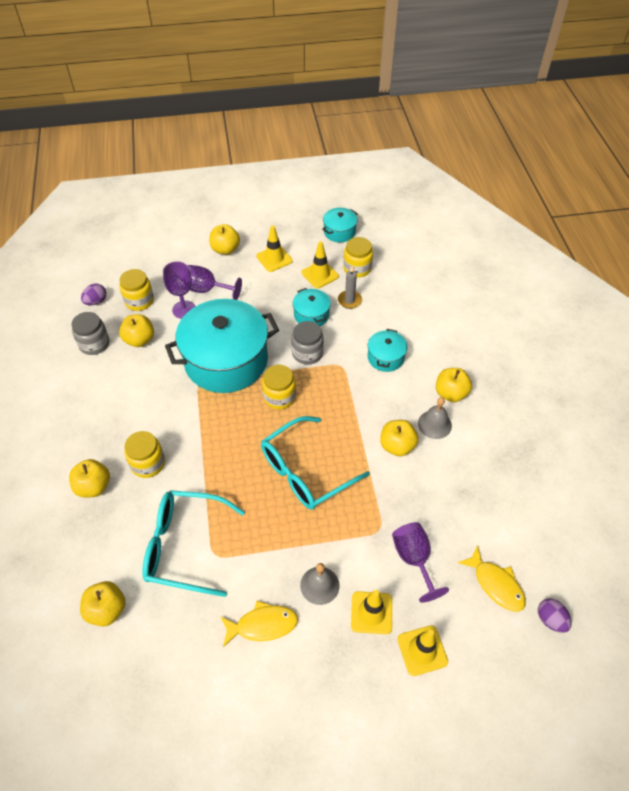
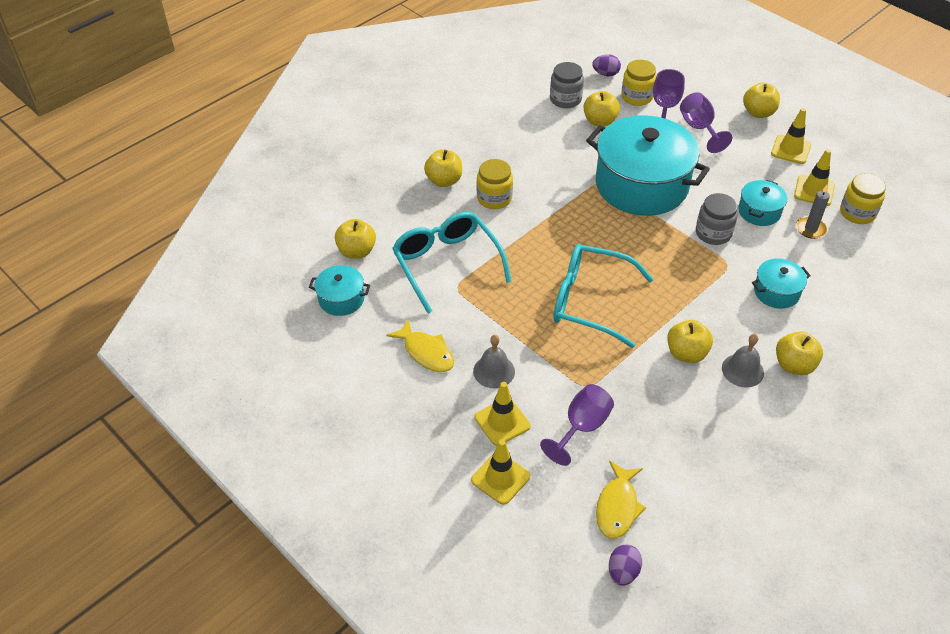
camera: 55 degrees right, 5 degrees down
(279, 397) = (645, 241): yellow jar -> none
(339, 232) = (886, 175): turquoise pot -> turquoise pot (341, 299)

